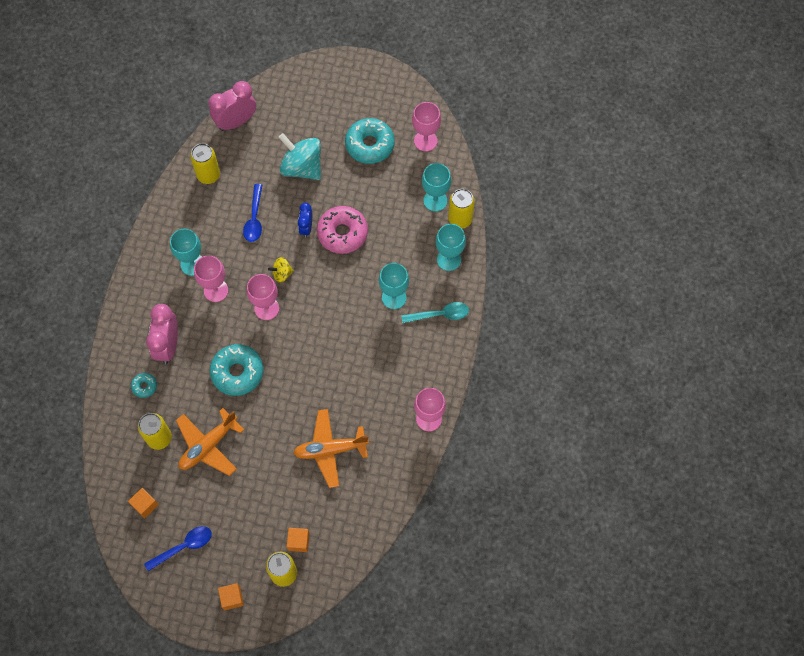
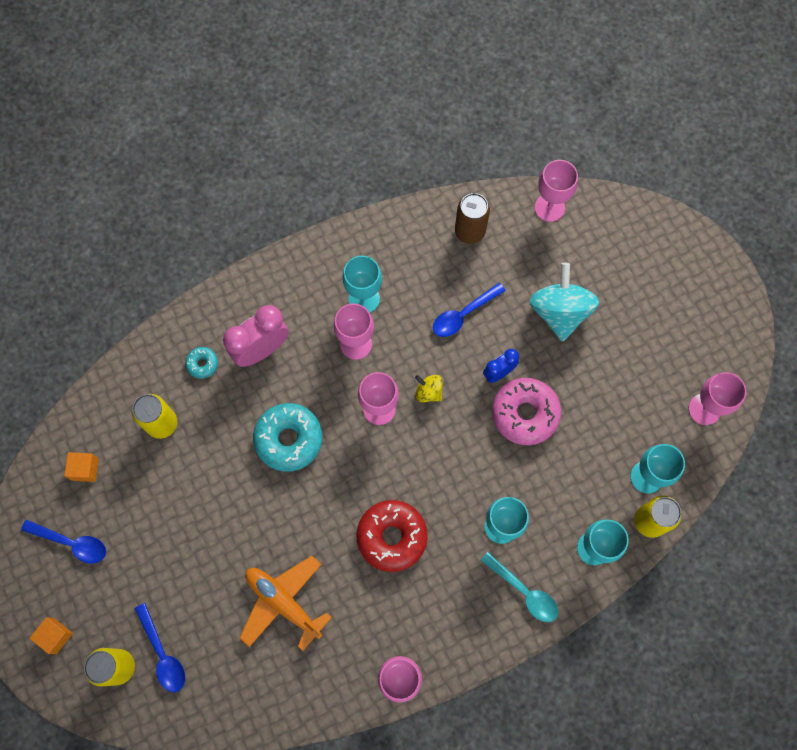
camera: 50 degrees right, 5 degrees up
(208, 175) = (470, 231): yellow can -> brown can
(208, 446) = (191, 477): orange plane -> none
(236, 122) = (549, 207): pink clock -> pink goblet
(298, 541) = (162, 653): orange cube -> blue spoon
(347, 360) = (392, 537): none -> red donut
(370, 145) = (646, 357): turquoise donut -> none

